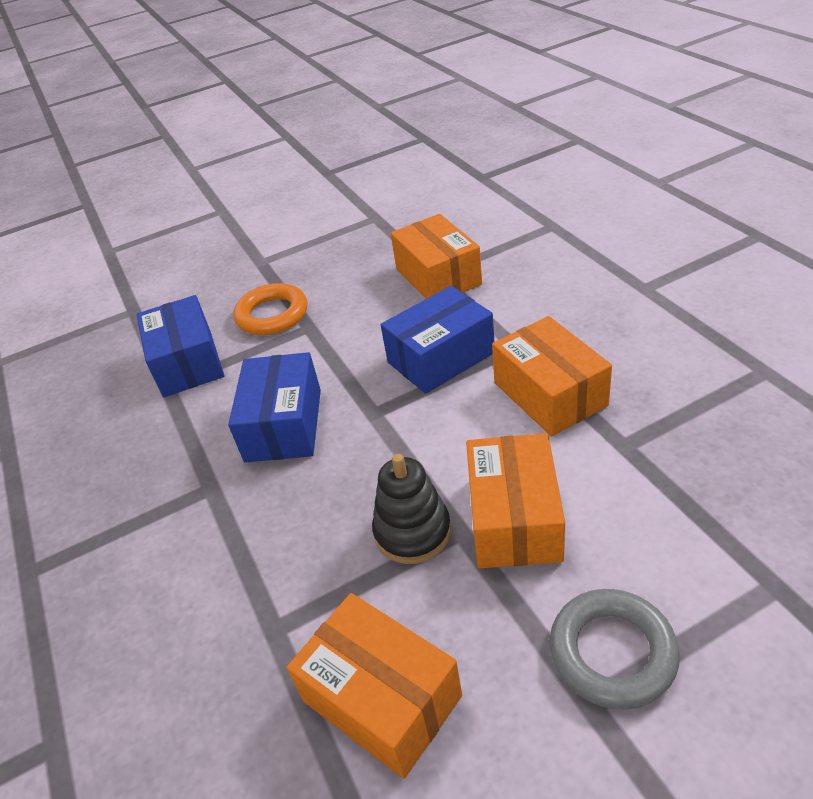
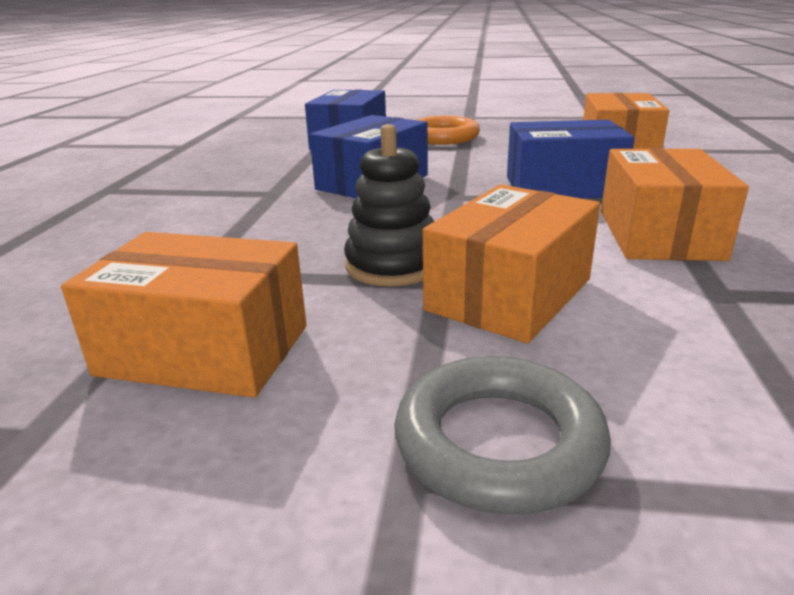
camera: 30 degrees right, 15 degrees down
(382, 698) = (204, 350): orange box -> orange box turned 60 degrees counterclockwise

